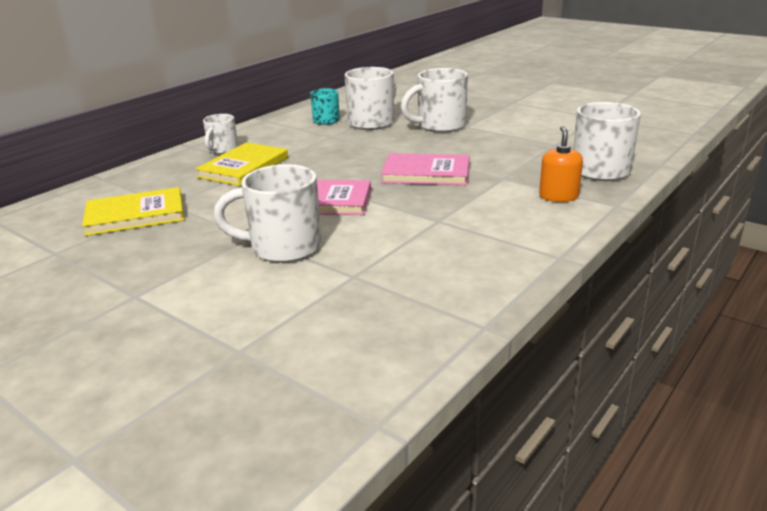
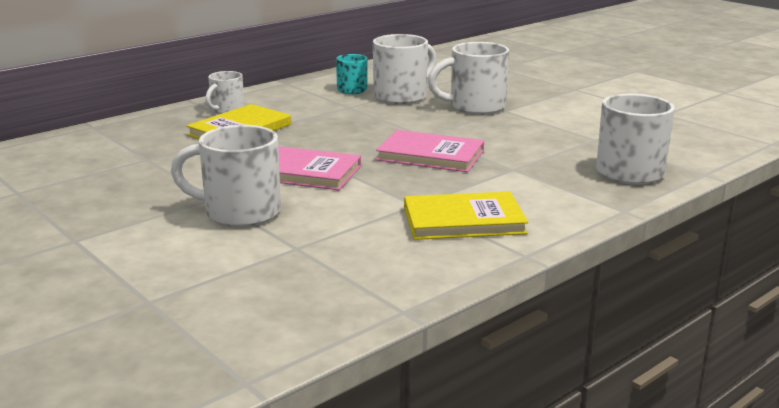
camera: 10 degrees right, 5 degrees down
(135, 215) = (109, 165): yellow book -> yellow book (463, 220)
(558, 196) = (563, 194): orange soap dispenser -> none

